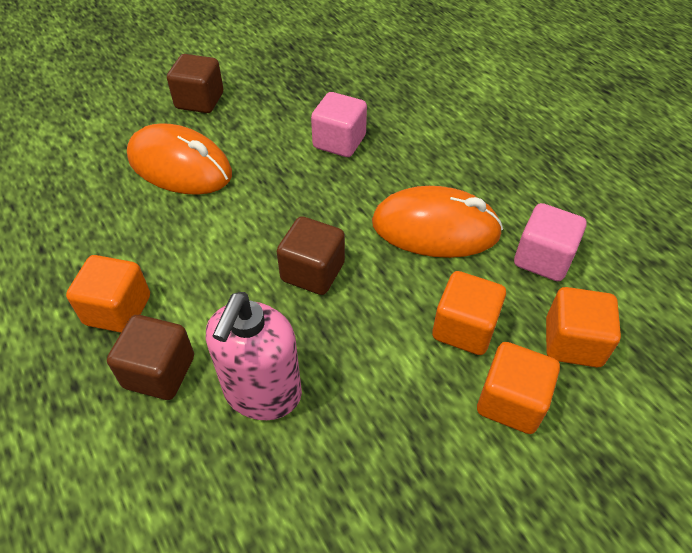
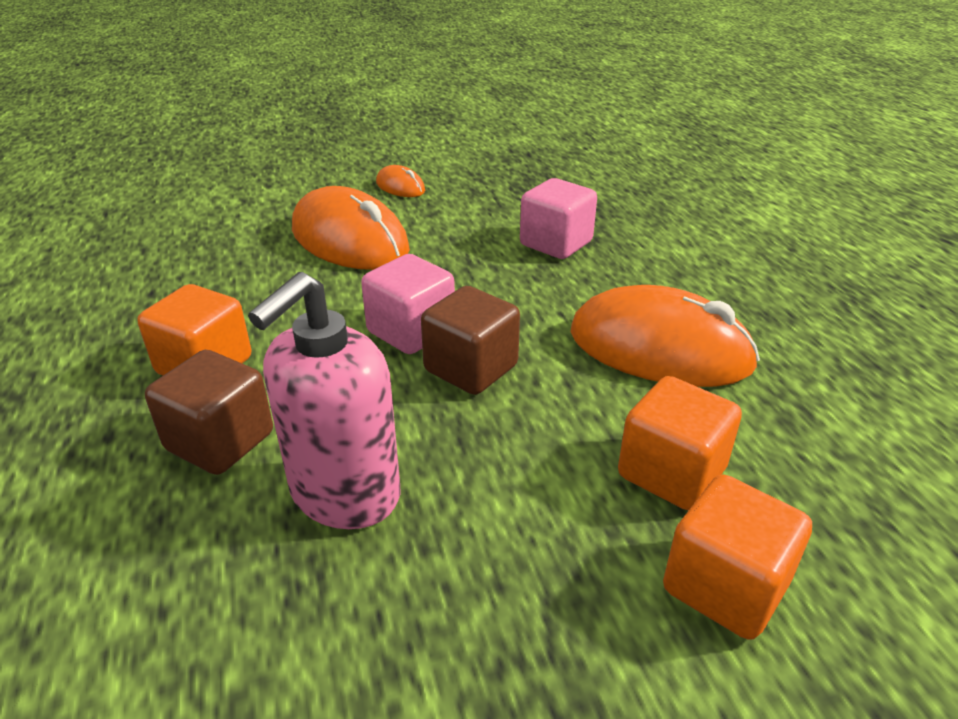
camera: 15 degrees right, 15 degrees down
(199, 101) = (400, 187): brown cube -> orange mouse
(543, 259) = (817, 409): pink cube -> pink cube (411, 331)
(573, 342) = (848, 525): orange cube -> none

